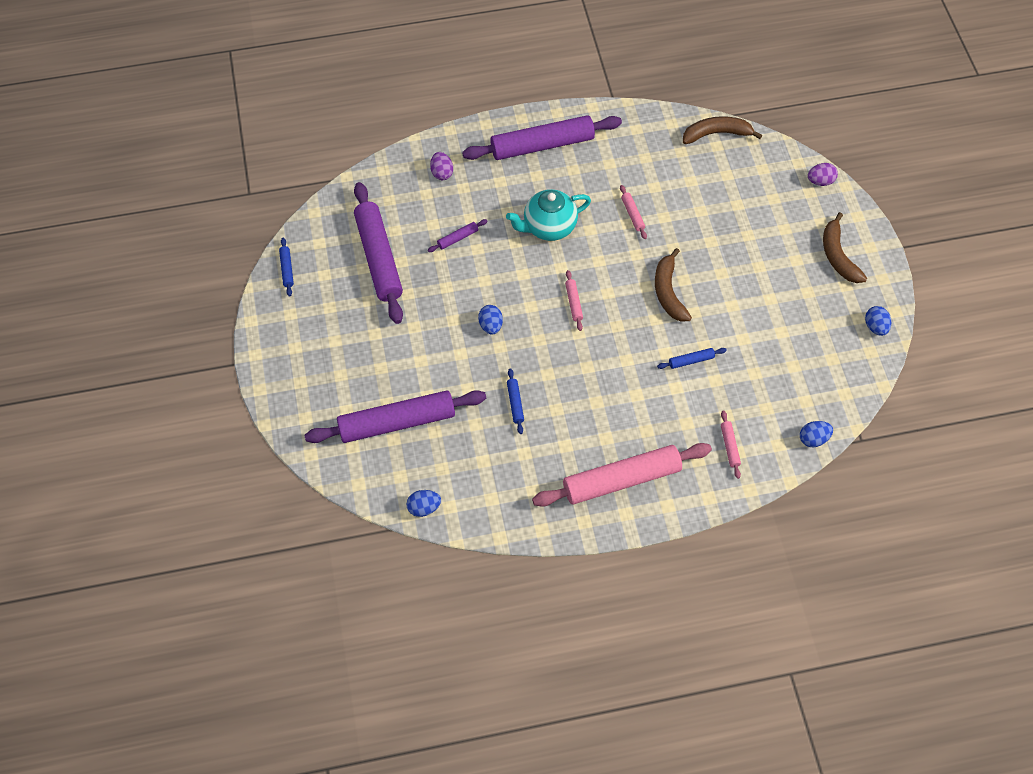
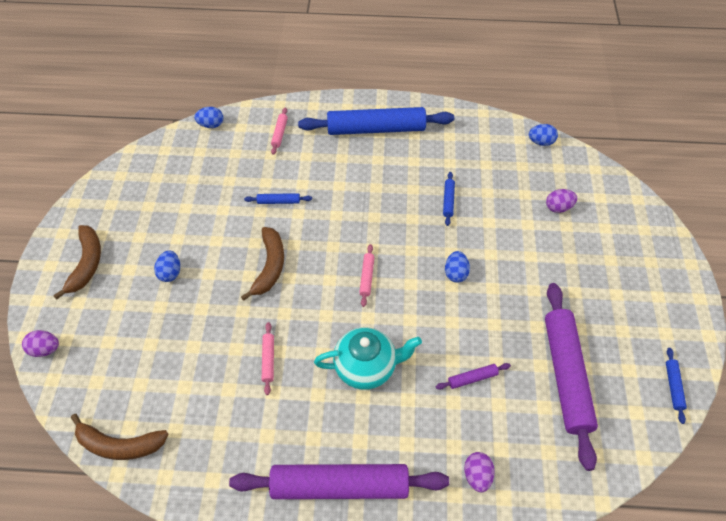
camera: 165 degrees left, 5 degrees down
(397, 423) = (558, 207): purple rolling pin -> purple egg
(621, 480) = (376, 129): pink rolling pin -> blue rolling pin
(875, 327) = (101, 193): blue egg -> blue egg (170, 273)

